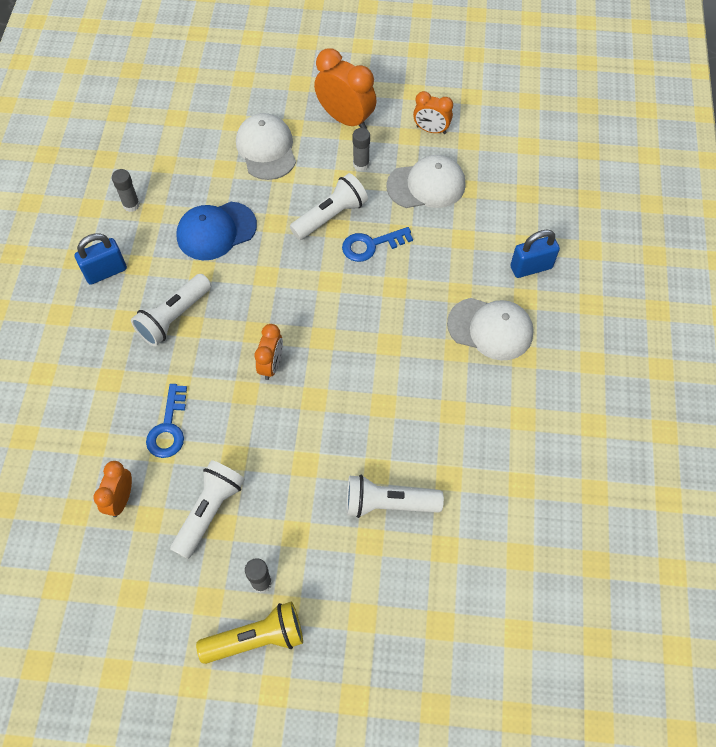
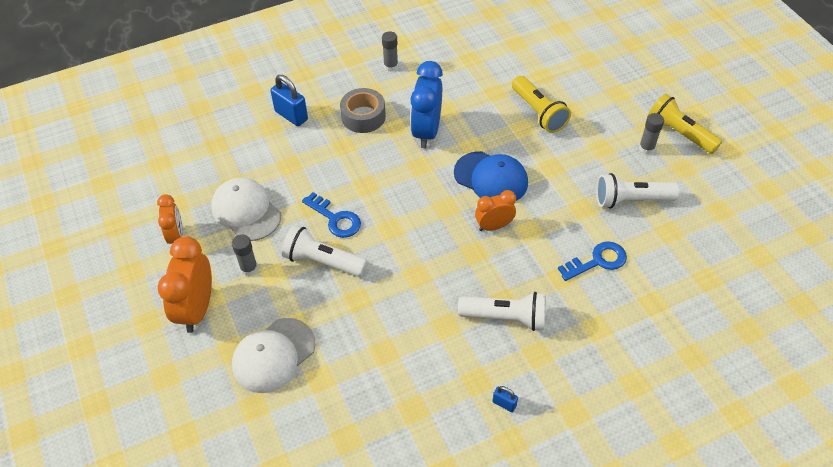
camera: 120 degrees left, 10 degrees down
(106, 272) = (504, 404): blue padlock -> blue padlock, size x0.51
(121, 499) = (673, 256): orange clock -> none
(131, 205) = (416, 434): grey glue stick -> grey glue stick (390, 66)
(216, 231) = (397, 340): blue cap -> blue cap (491, 178)
(388, 503) = (538, 112): white flashlight -> yellow flashlight
(431, 375) = (426, 131): none -> blue clock
(490, 328) = (363, 116): white cap -> grey tape

